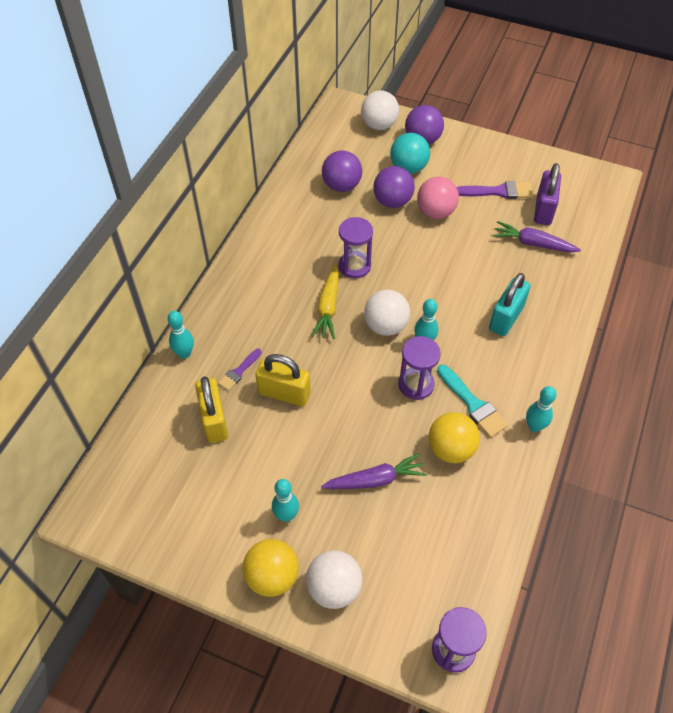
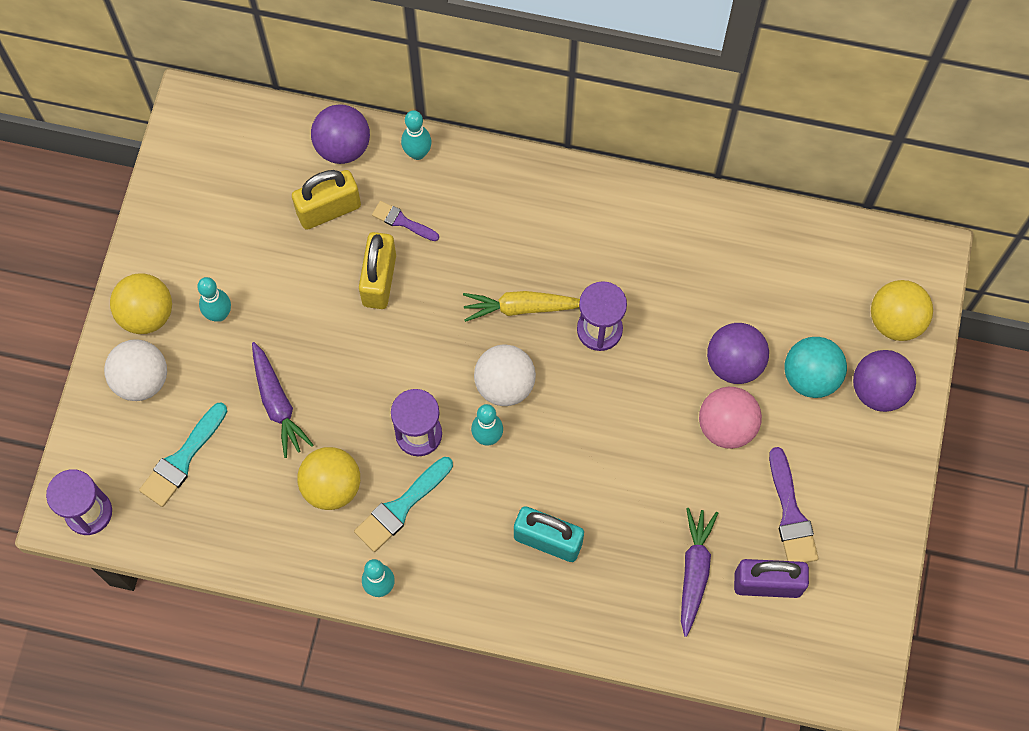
camera: 80 degrees right, 15 degrees up
(341, 186) = (749, 287): purple ball -> purple ball (343, 147)
(379, 125) = (895, 321): white ball -> yellow ball
(413, 561) = (182, 459): none -> turquoise brush

